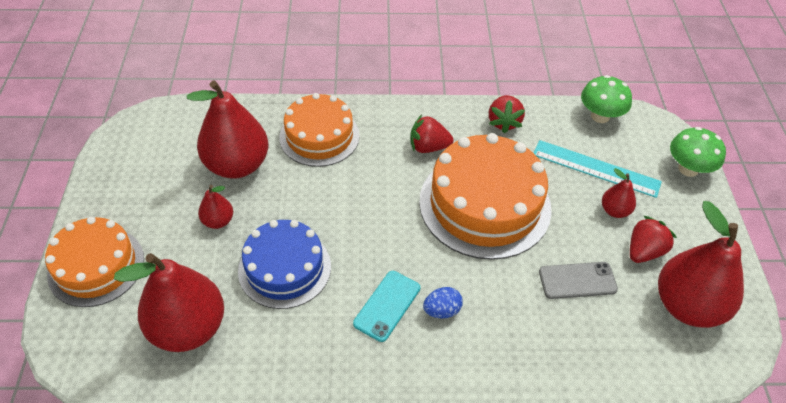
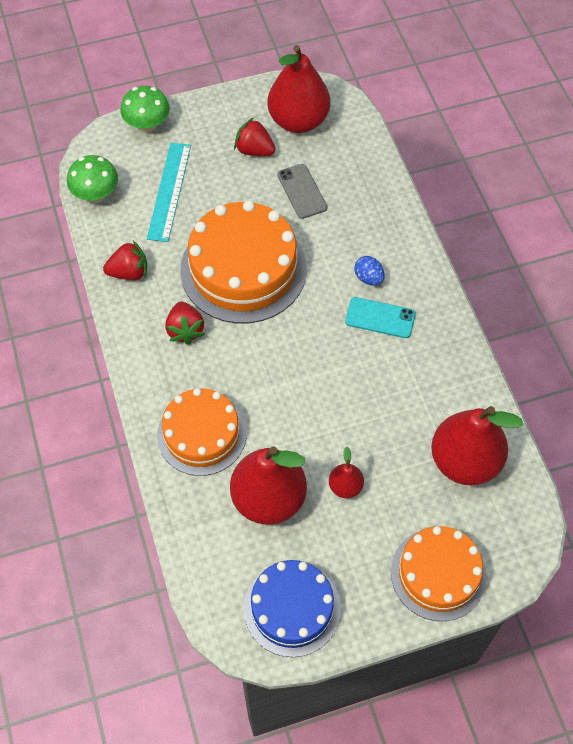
camera: 105 degrees left, 10 degrees up
(284, 268) = (375, 408): blue cake -> blue cake (292, 608)
(614, 211) = (216, 173): red pear -> none

